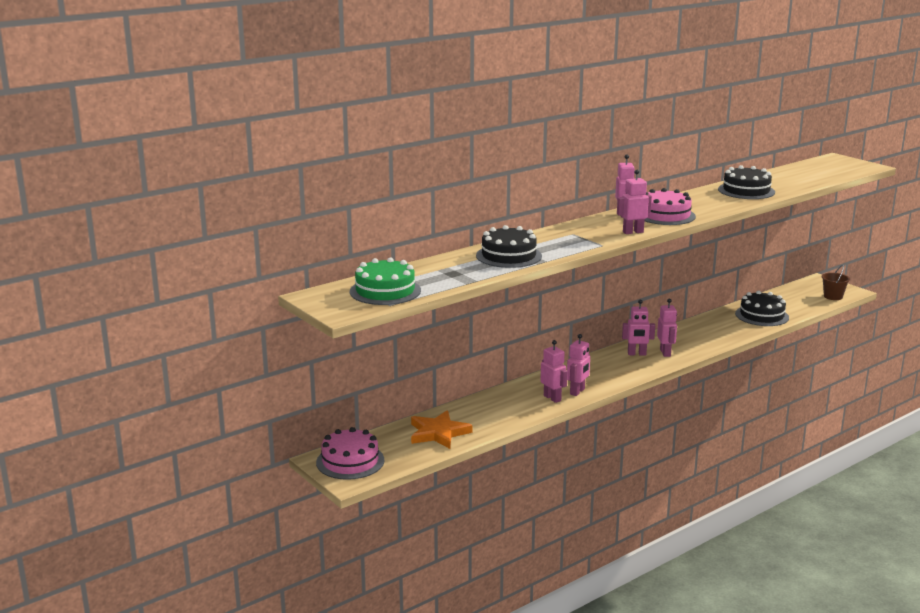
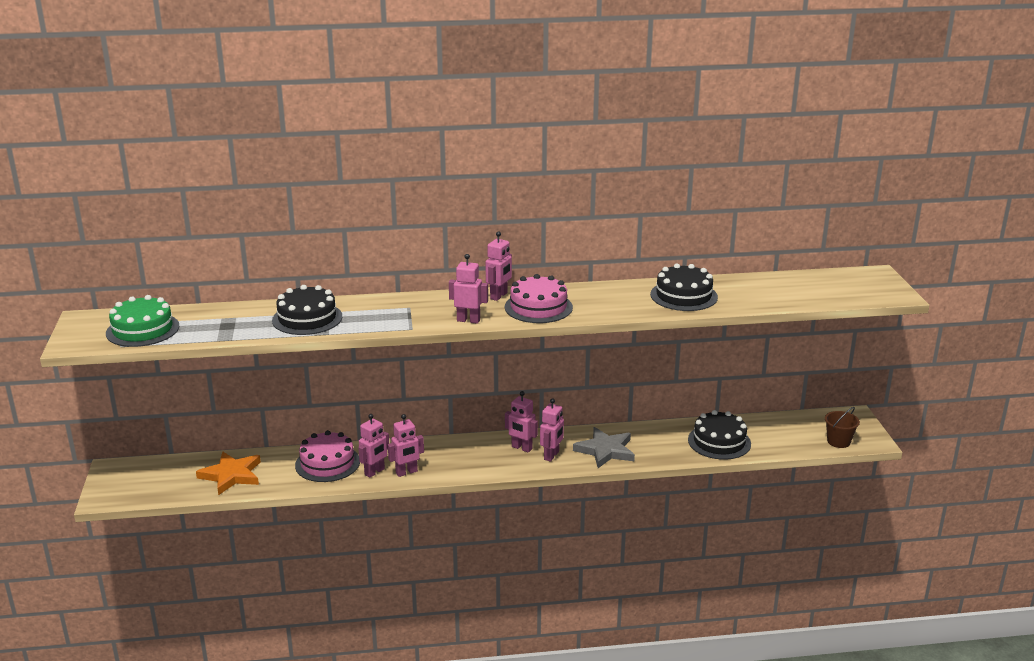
camera: 30 degrees right, 5 degrees up
(350, 461) = (129, 479): pink cake -> pink cake (327, 463)
(552, 398) = (375, 472): pink robot -> pink robot turned 45 degrees clockwise
(697, 340) = (605, 450): none -> grey star

